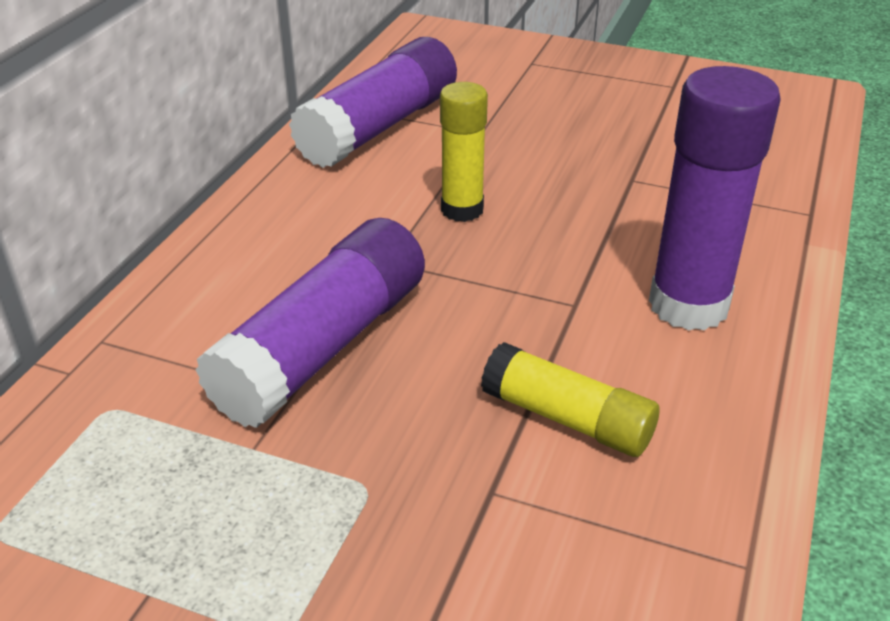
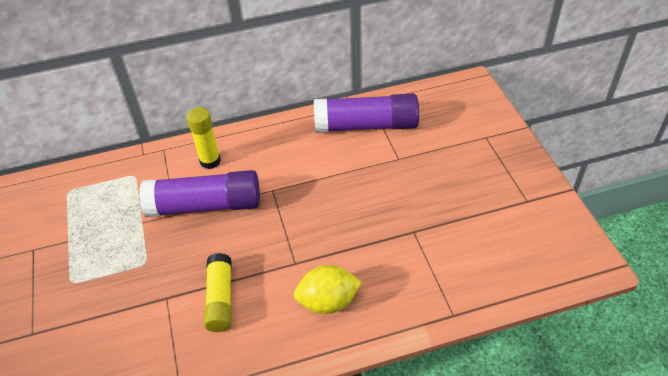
camera: 55 degrees right, 10 degrees up
(462, 210) = (328, 189): yellow glue stick -> yellow glue stick (210, 161)
(688, 305) = (328, 301): purple glue stick -> yellow lemon

